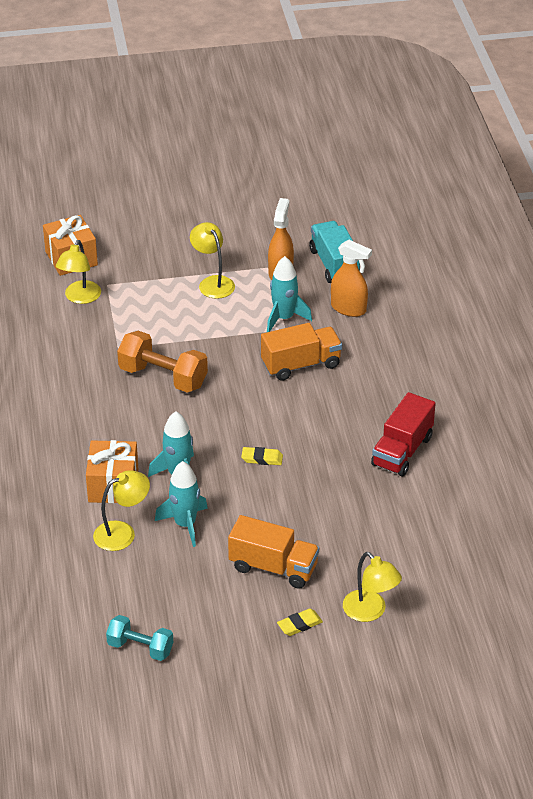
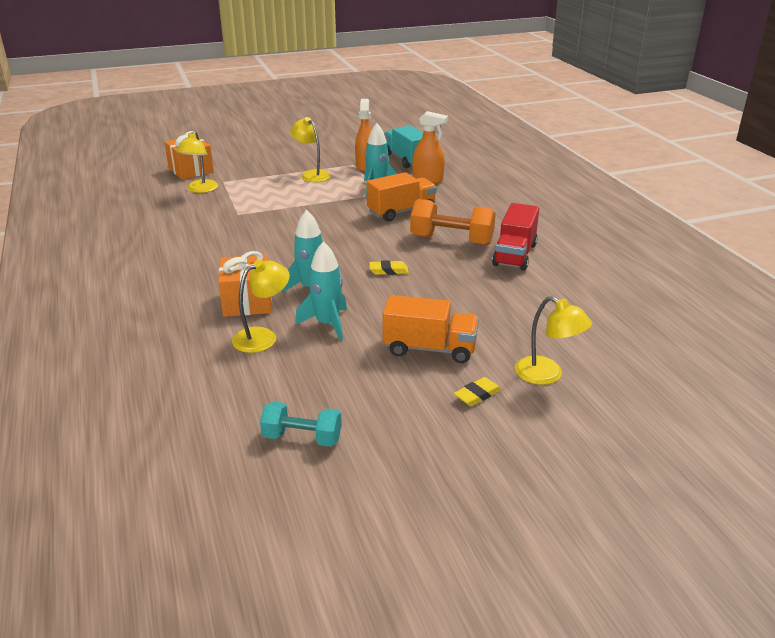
camera: 10 degrees left, 10 degrees down
(163, 377) = (282, 228): orange dumbbell -> orange dumbbell (451, 240)

